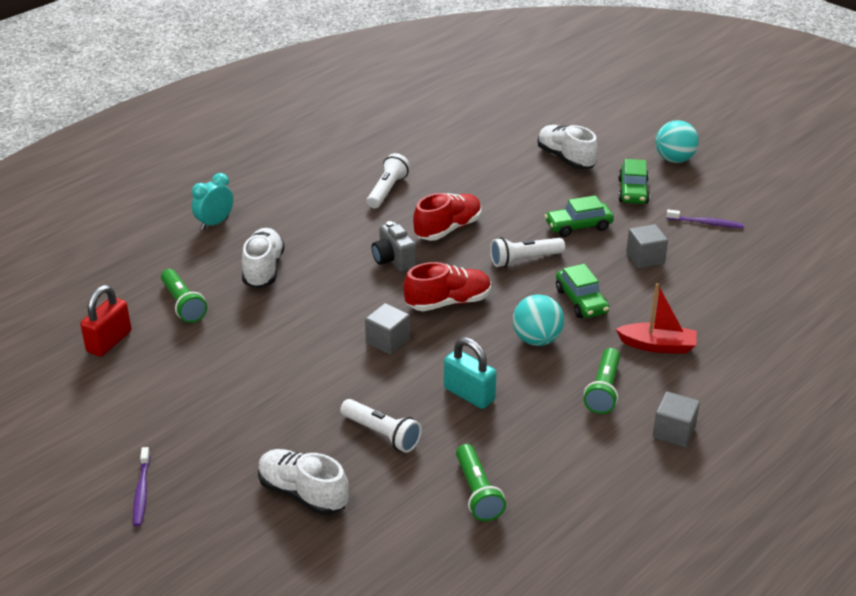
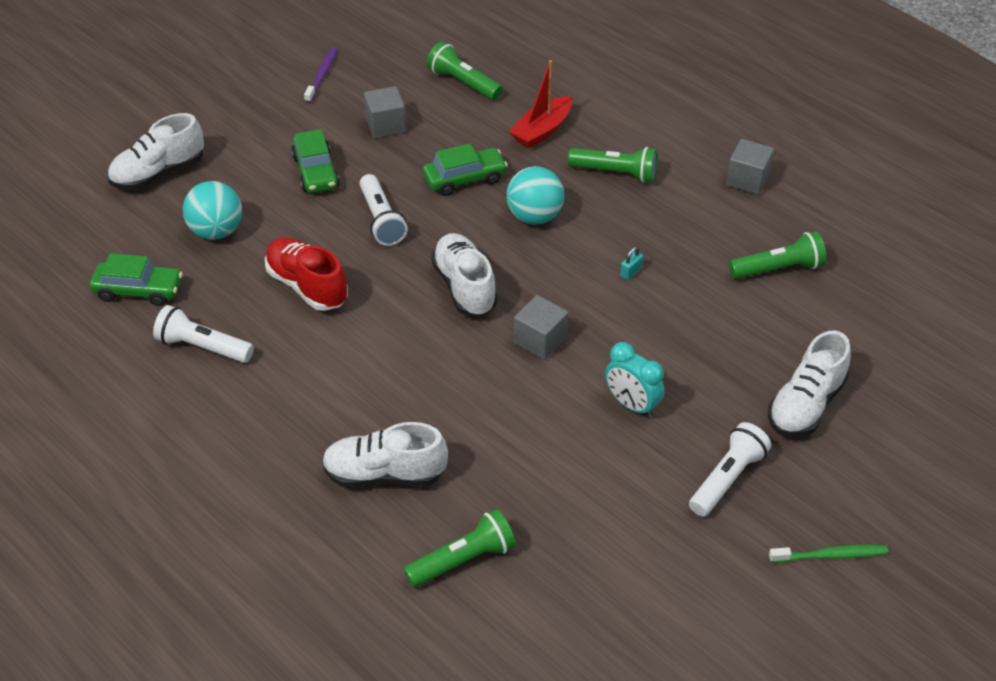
camera: 90 degrees left, 10 degrees up
(109, 342) = (549, 639): red padlock -> none
(142, 491) = (830, 555): purple toothbrush -> green toothbrush
(215, 223) = (259, 544): turquoise clock -> turquoise clock (632, 405)
(382, 434) = (703, 342): white flashlight -> white flashlight (727, 479)
(393, 260) = (373, 338): grey camera -> none
(448, 302) = (464, 287): red shoe -> white shoe
(469, 394) = (631, 272): turquoise padlock -> turquoise padlock, size x0.43
(633, 191) = (247, 123): green car -> green car (139, 290)
(657, 346) = (542, 130): red boat -> red boat turned 150 degrees counterclockwise
(674, 159) = (182, 84): turquoise ball -> turquoise ball (216, 231)
(674, 432) = (672, 132): grey cube -> grey cube (747, 180)
(717, 299) = (463, 83): none -> green flashlight

